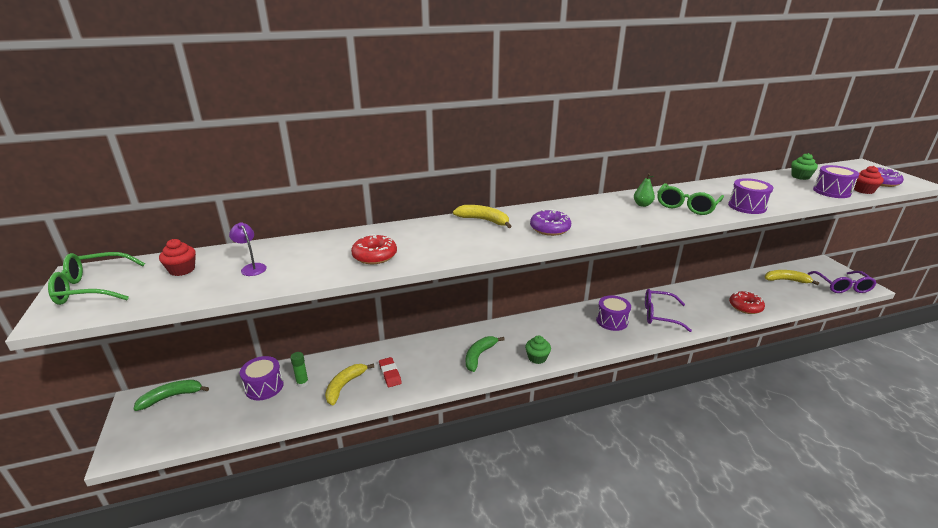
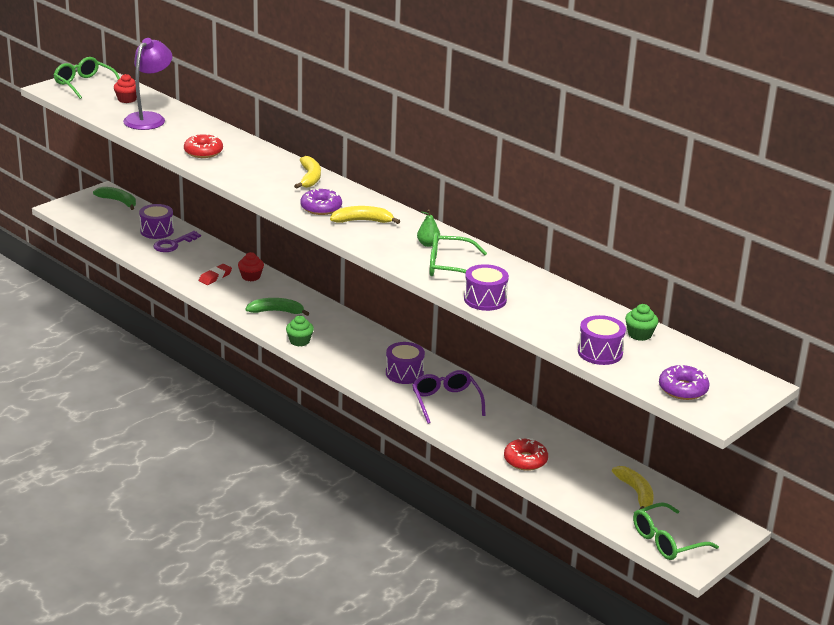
camera: 60 degrees right, 0 degrees up
(252, 267) = (149, 118): purple lamp -> purple lamp, size x2.11
(302, 383) = (173, 244): green glue stick -> purple key
(345, 386) = (185, 262): yellow banana -> yellow banana (363, 221)
(842, 286) = (667, 541): purple glasses -> green glasses
(863, 190) = (630, 374): red cupcake -> red cupcake (251, 276)

